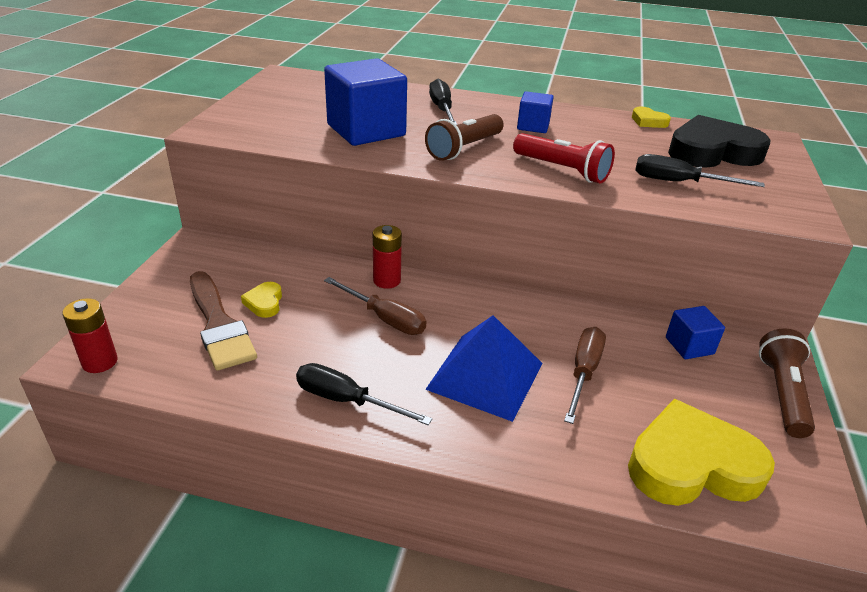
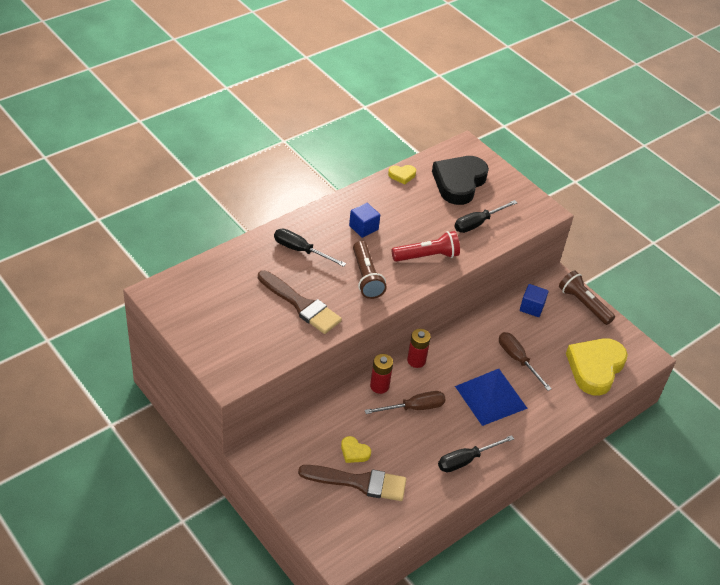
camera: 55 degrees left, 10 degrees up
(100, 362) = (351, 549): red battery -> red battery (416, 360)
(366, 130) = (301, 304): blue cube -> brown brush

